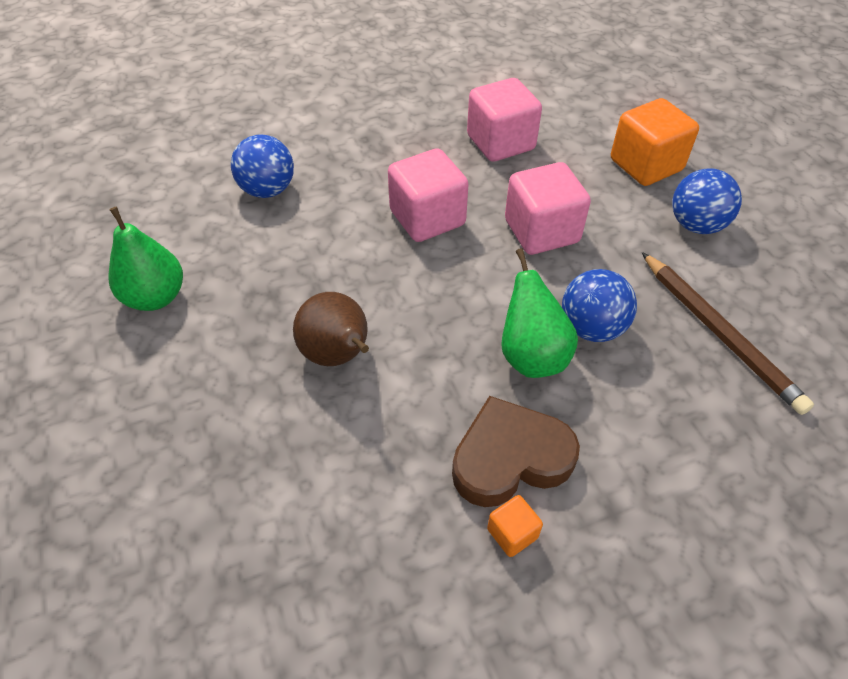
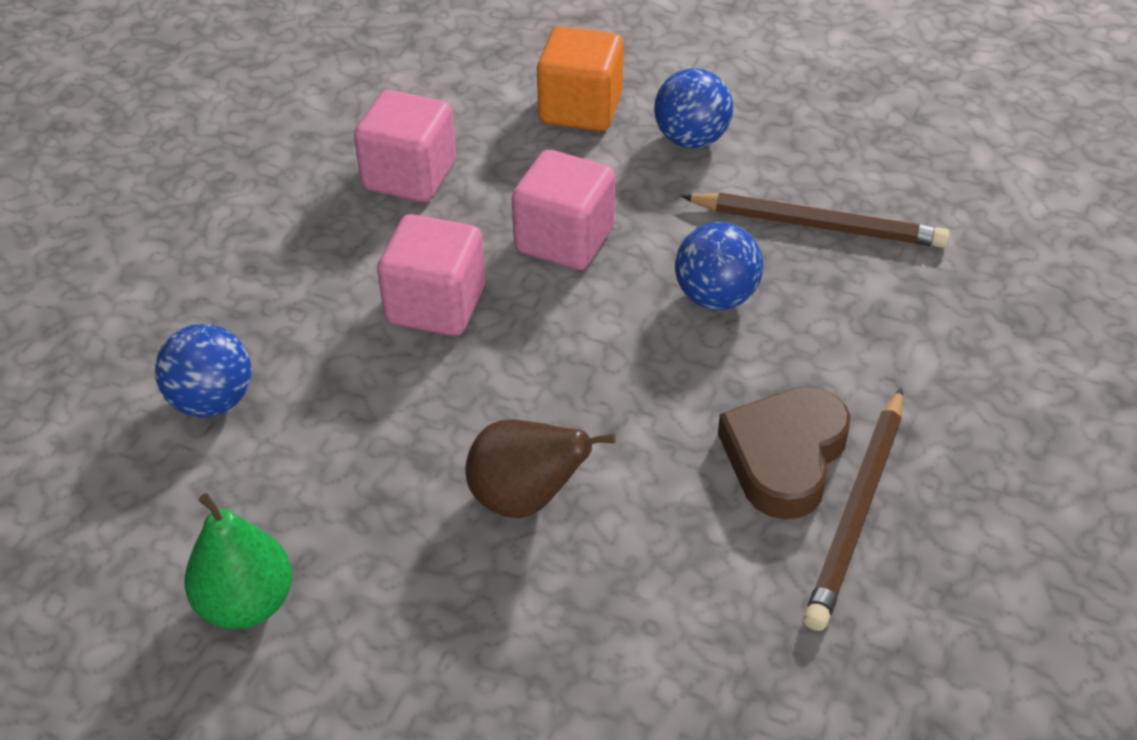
camera: 45 degrees left, 5 degrees down
(512, 533) = (857, 511): orange cube -> brown pencil
(531, 356) = (697, 360): green pear -> none

